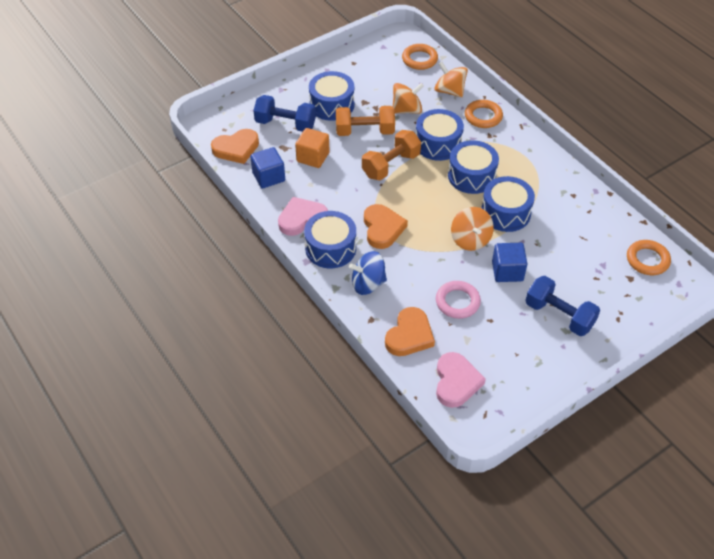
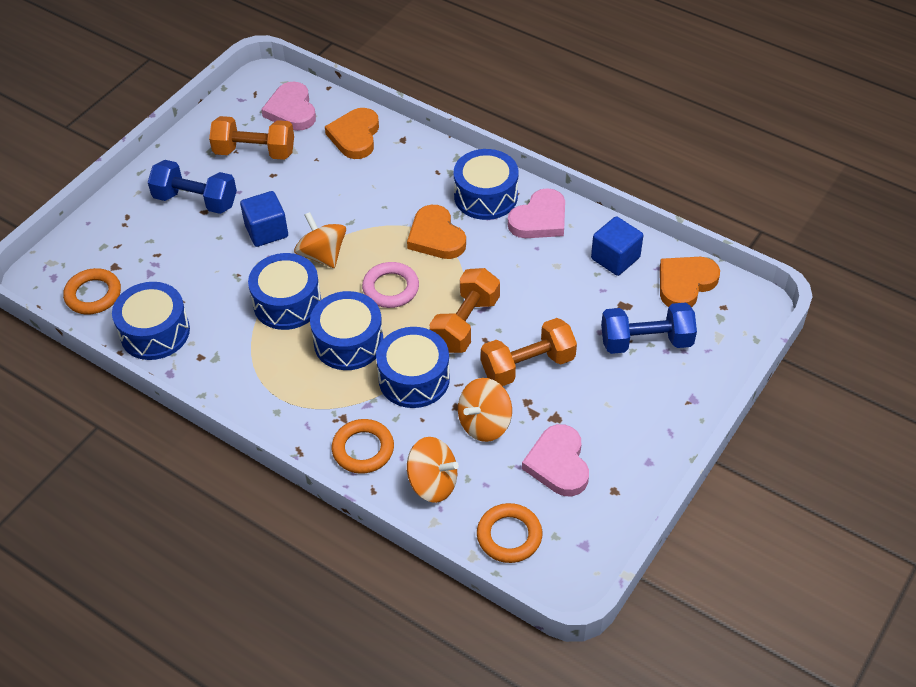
camera: 160 degrees right, 0 degrees up
(313, 157) = (576, 303): orange cube -> none
(332, 105) = (600, 395): blue drum -> blue drum (155, 332)
(368, 284) = (423, 171): blue spinning top -> none
(376, 81) = (558, 464): none -> pink heart
(457, 302) = (315, 182): pink ring -> pink ring (391, 288)
(500, 347) = (254, 152): none -> orange dumbbell

